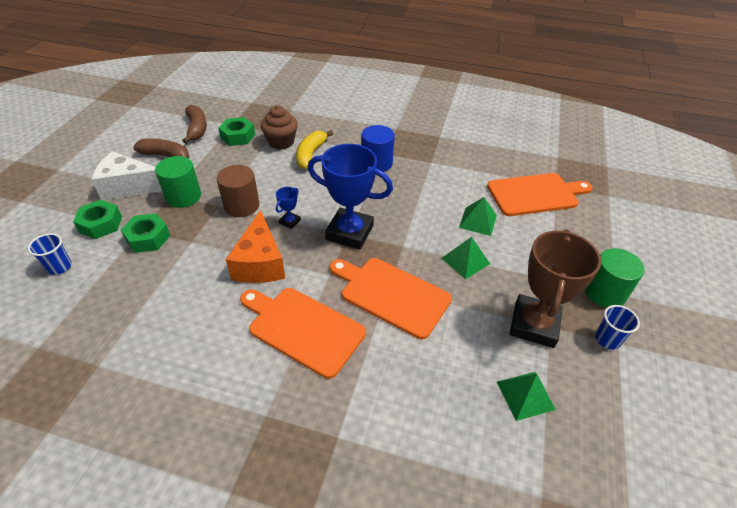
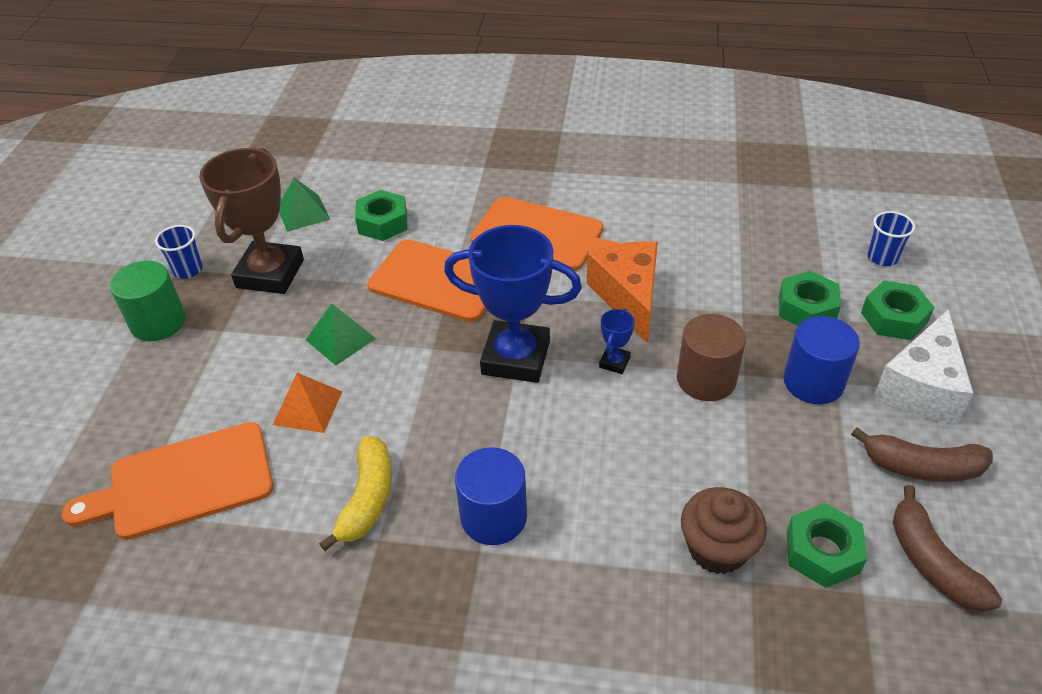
camera: 175 degrees right, 0 degrees up
(129, 187) = (921, 387): white cheese -> white cheese turned 120 degrees clockwise
(183, 196) = (813, 382): green cylinder -> blue cylinder
(310, 154) = (637, 520): yellow banana -> yellow banana (367, 499)
(444, 368) = (383, 223): none -> green nut
(478, 221) = (308, 407): green pyramid -> orange pyramid

